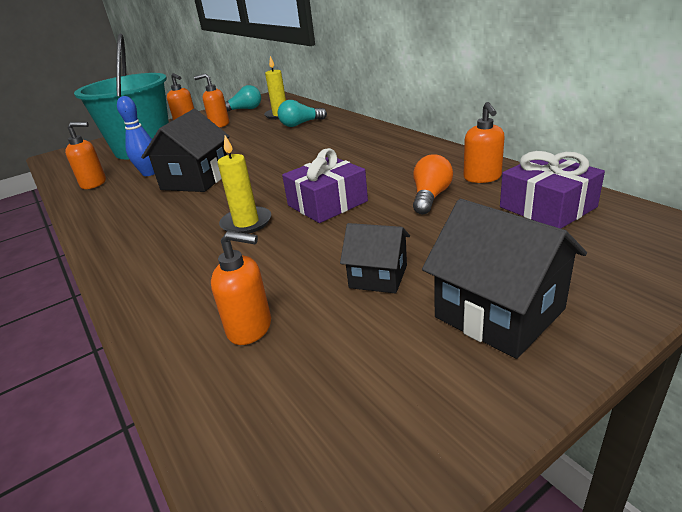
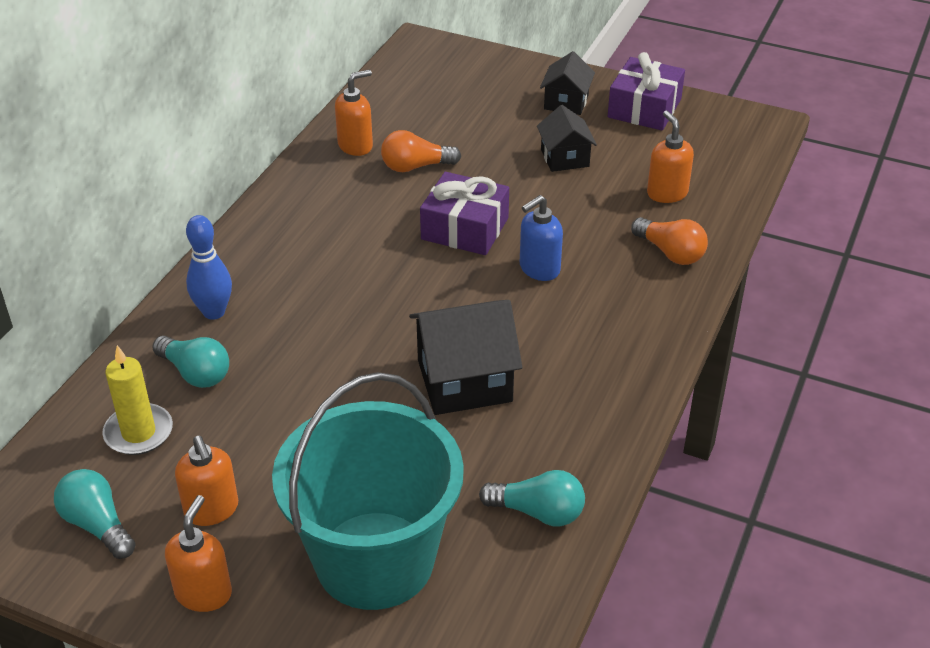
camera: 125 degrees left, 10 degrees up
(94, 183) = (538, 512): orange soap dispenser -> turquoise light bulb
(149, 173) = (470, 459): blue bowling pin -> blue bowling pin (214, 312)
(174, 294) = (670, 253): none -> orange light bulb
(246, 223) = (539, 269): yellow candle -> blue soap dispenser
(499, 313) = (566, 102): black house -> black house, size x0.61
(547, 207) = (404, 103): purple gift -> purple gift (644, 108)

